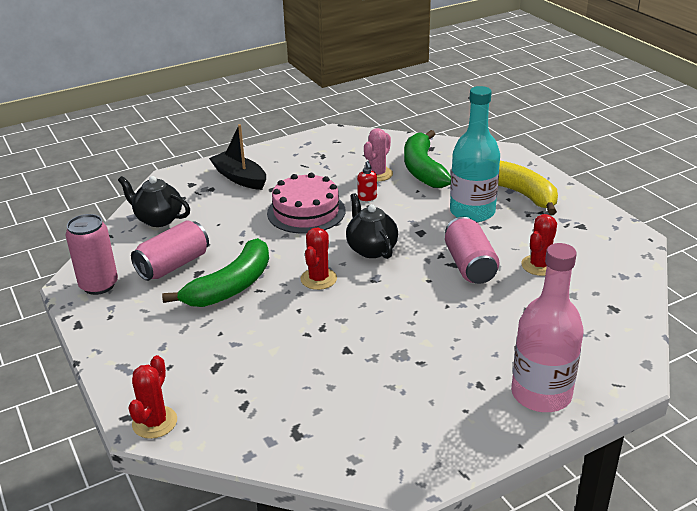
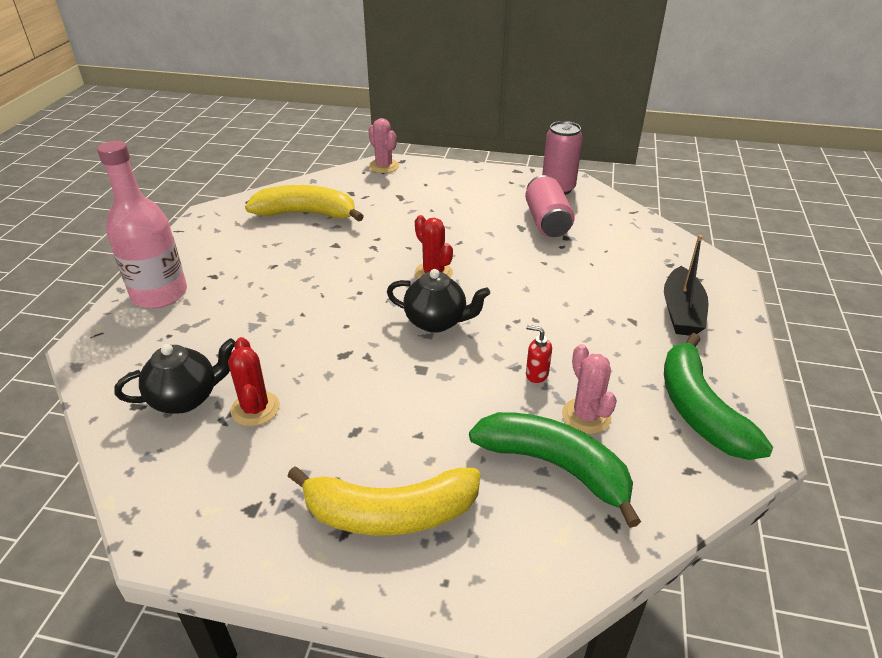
camera: 130 degrees right, 5 degrees up
(154, 422) = (384, 166): red cactus -> pink cactus
(158, 219) = (636, 239): black teapot -> black teapot (186, 398)
(231, 286) = (481, 233): green banana -> green banana (699, 410)
(240, 178) = (681, 312): black boat -> black boat turned 105 degrees clockwise
(306, 212) = (555, 319): pink cake -> none
(320, 405) = (306, 214): none -> yellow banana
(469, 265) = (327, 363): pink can -> none
(472, 212) = (405, 435): turquoise bottle -> none

